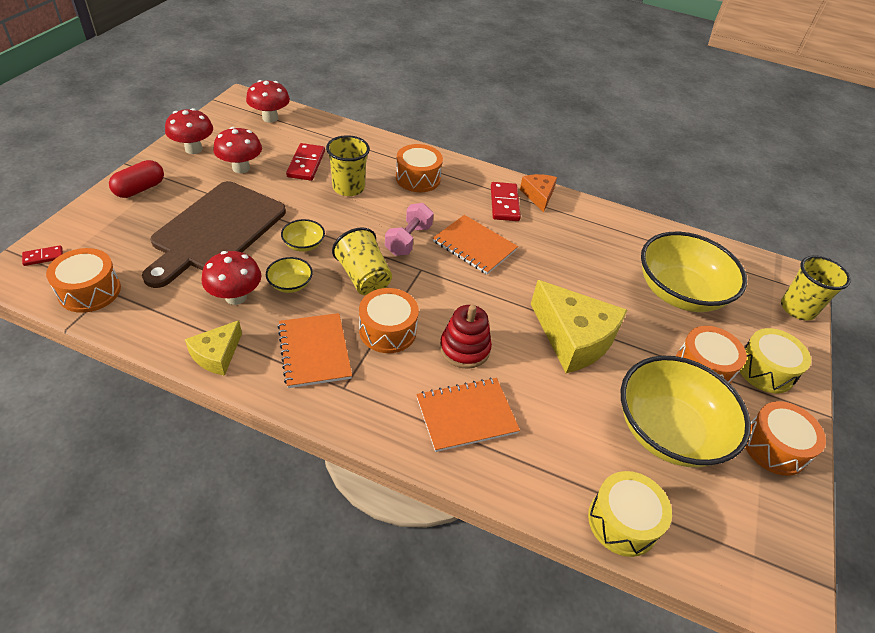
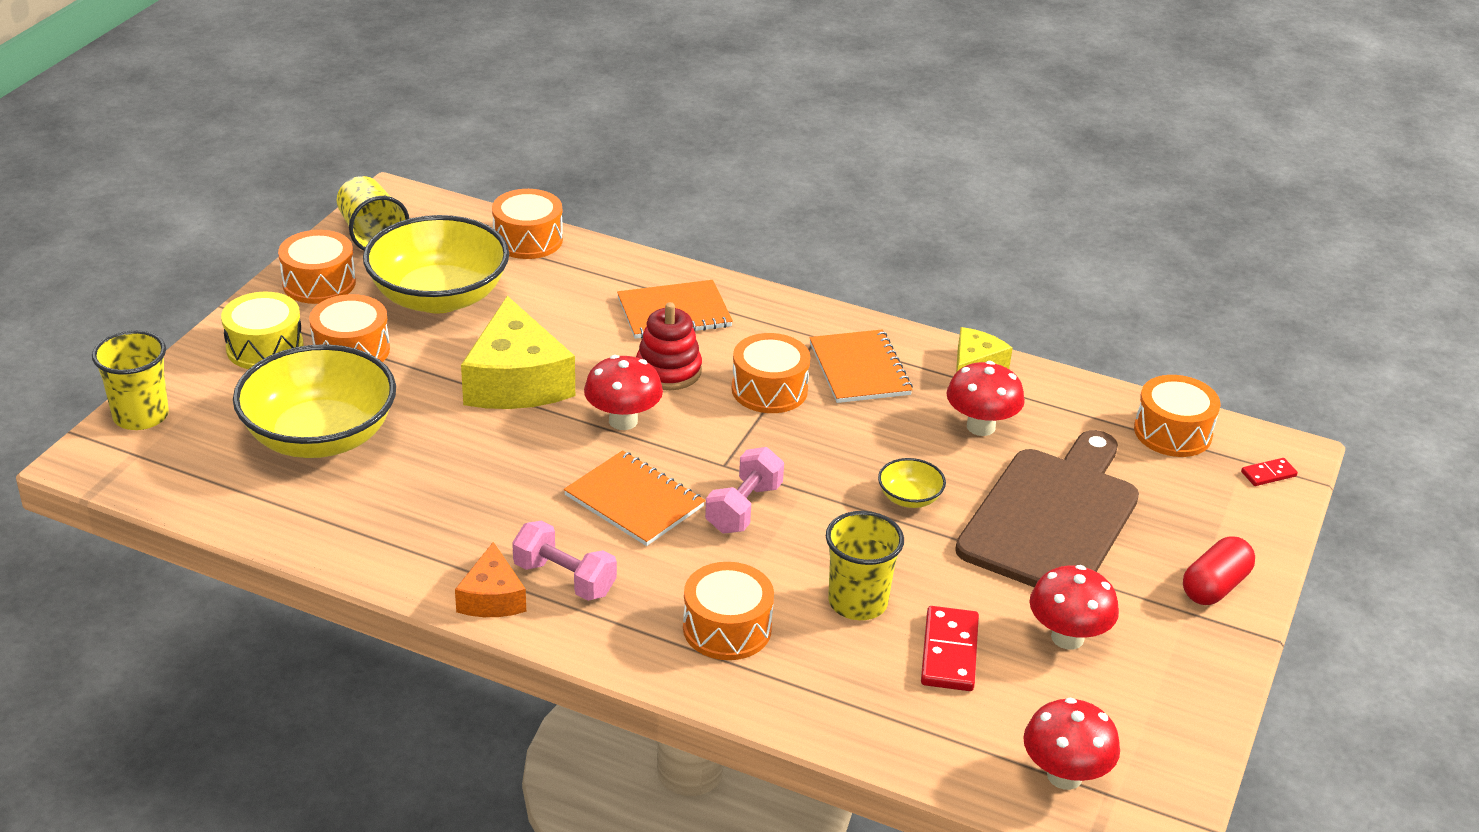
camera: 175 degrees left, 10 degrees down
(193, 149) = (1177, 679): red mushroom -> red mushroom (623, 421)
(290, 284) = (912, 443): yellow bowl -> none
(363, 277) = (809, 452): yellow cup -> yellow cup (371, 234)
(504, 204) = (564, 579): red domino -> pink dumbbell
(573, 338) = (516, 381): yellow cheese -> yellow cheese turned 150 degrees counterclockwise
(622, 521) = (528, 240): yellow drum -> orange drum

